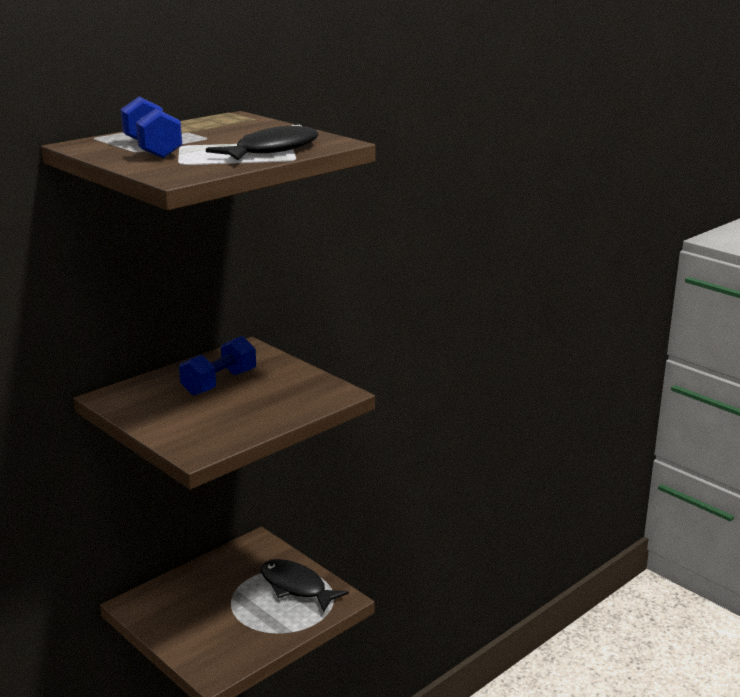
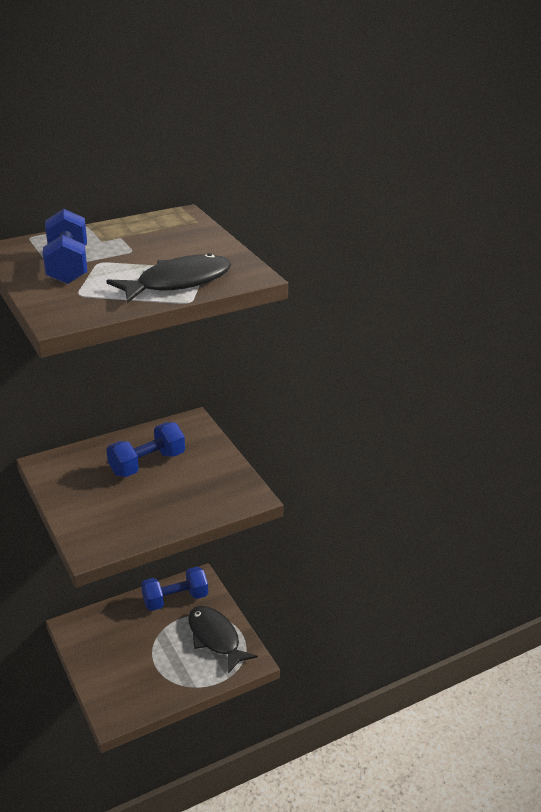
camera: 15 degrees right, 10 degrees up
(239, 562) = (175, 599): none -> blue dumbbell

